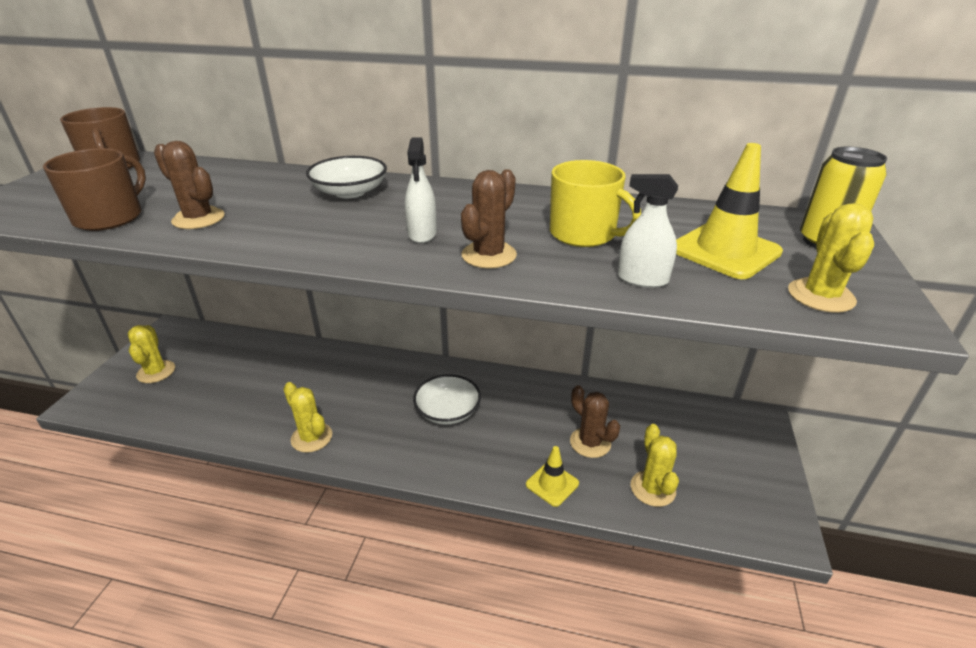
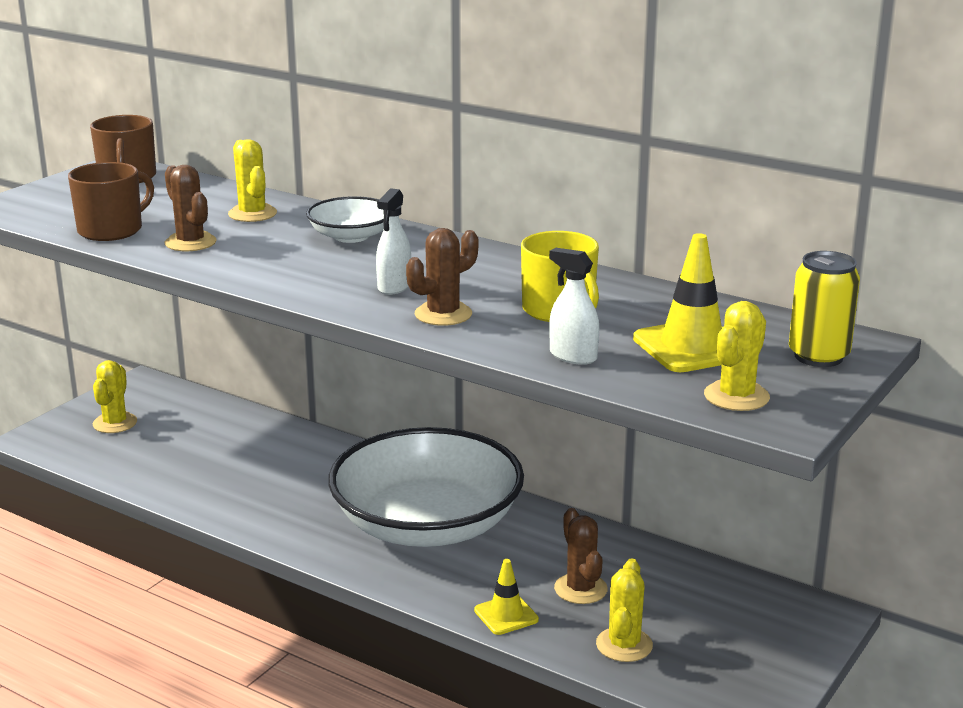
camera: 20 degrees right, 10 degrees down
(311, 437) = (259, 518): yellow cactus -> yellow cactus (252, 214)
(448, 411) = (427, 525): white bowl -> white bowl, size x2.25

